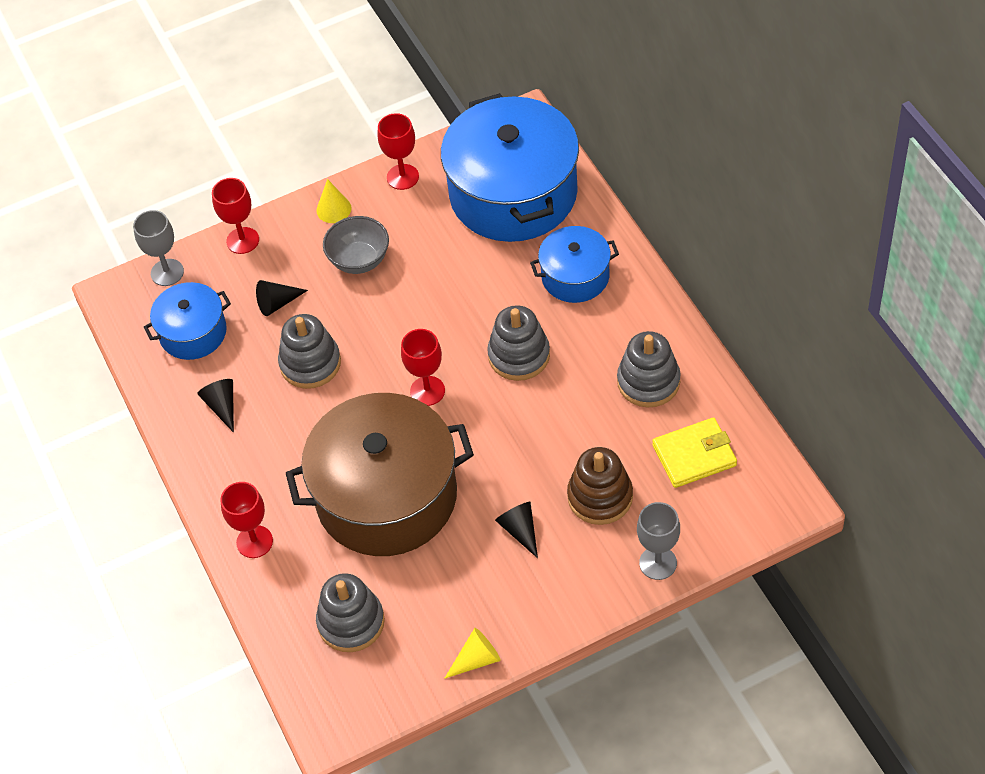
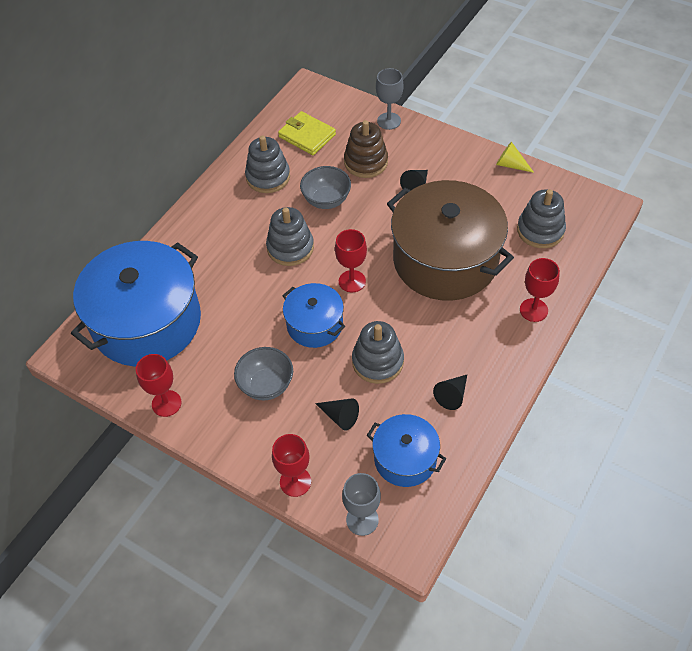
camera: 125 degrees left, 0 degrees up
(333, 209) = (225, 433): yellow cone -> none
(566, 424) = (326, 200): none -> grey bowl
(575, 276) = (205, 250): blue pot -> blue pot (314, 325)

